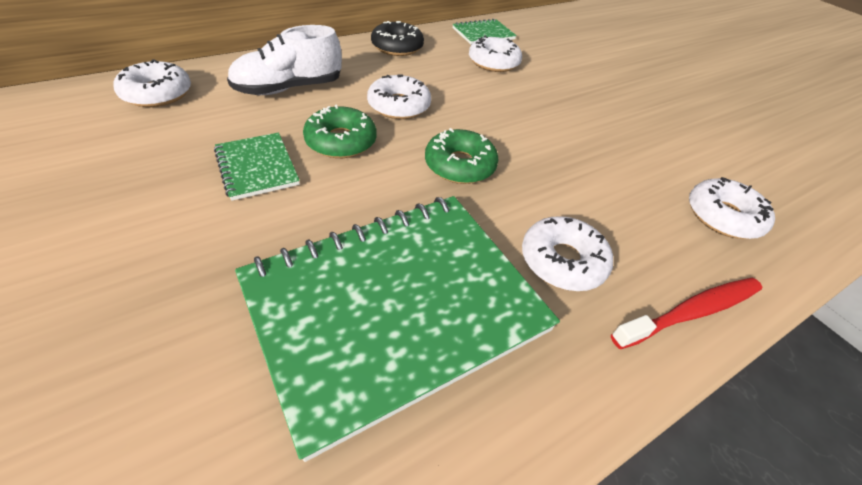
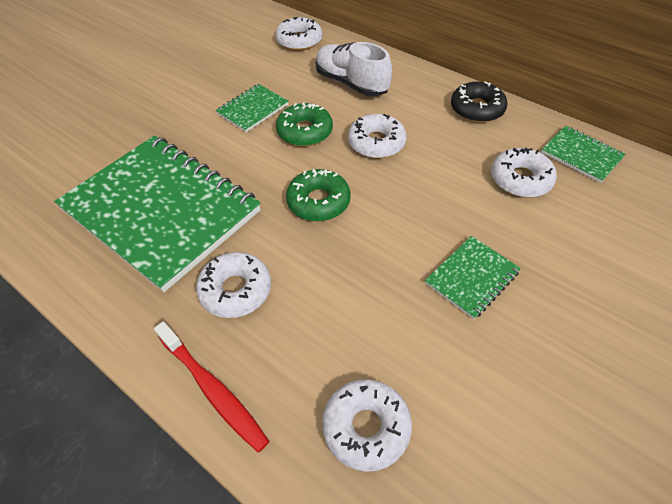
camera: 75 degrees right, 5 degrees up
(585, 118) = (471, 277): none -> green notebook

